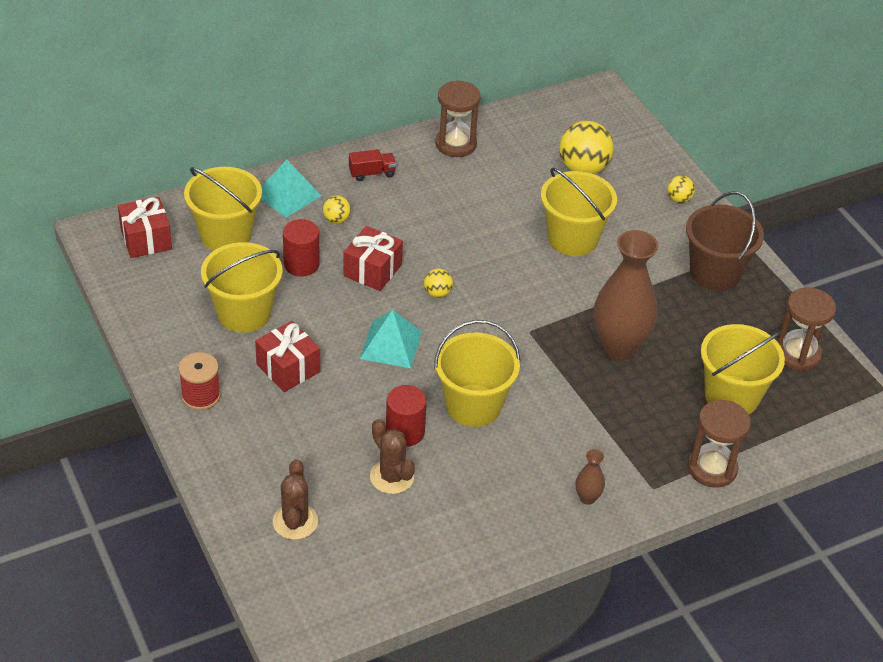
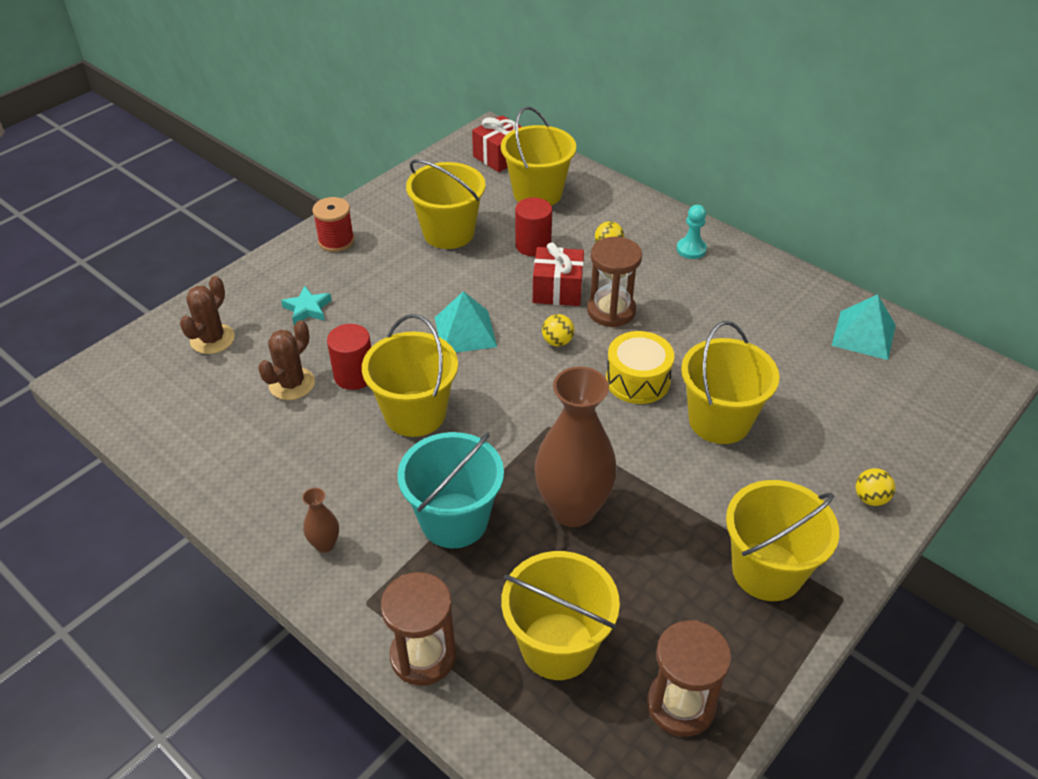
camera: 70 degrees right, 0 degrees up
(287, 195) = (617, 210): turquoise pyramid -> turquoise pyramid (863, 335)
(288, 368) = (396, 278): red gift -> none
(293, 442) = (307, 309): none -> turquoise star
(295, 522) = (212, 339): brown cactus -> brown cactus turned 45 degrees counterclockwise
(372, 173) = (691, 249): red truck -> turquoise pawn
(455, 144) = (787, 290): brown hourglass -> brown hourglass (611, 311)
(508, 264) = (637, 380): none -> yellow drum
(583, 168) = (842, 397): yellow ball -> none
(598, 415) = (454, 520): none -> turquoise bucket
(715, 273) = (767, 571): brown bucket -> yellow bucket

